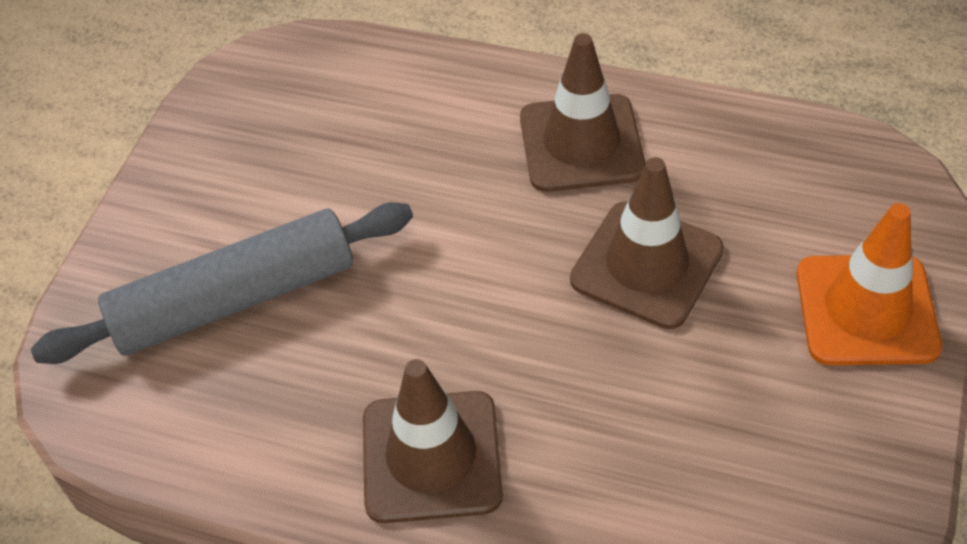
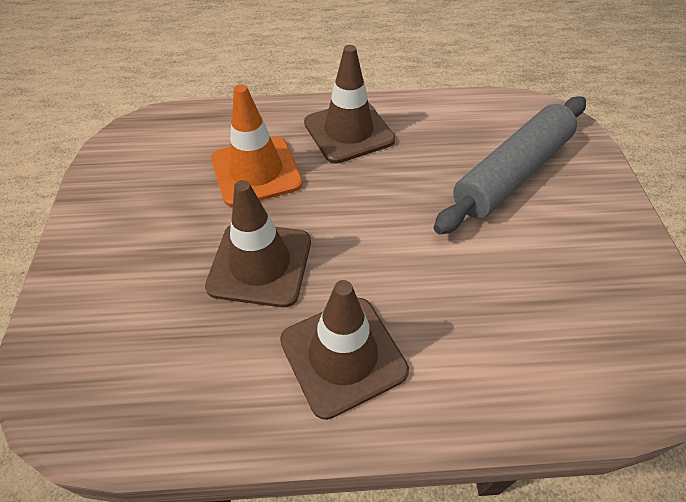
camera: 155 degrees right, 0 degrees up
(866, 310) = (98, 273): orange traffic cone -> orange traffic cone (256, 171)

